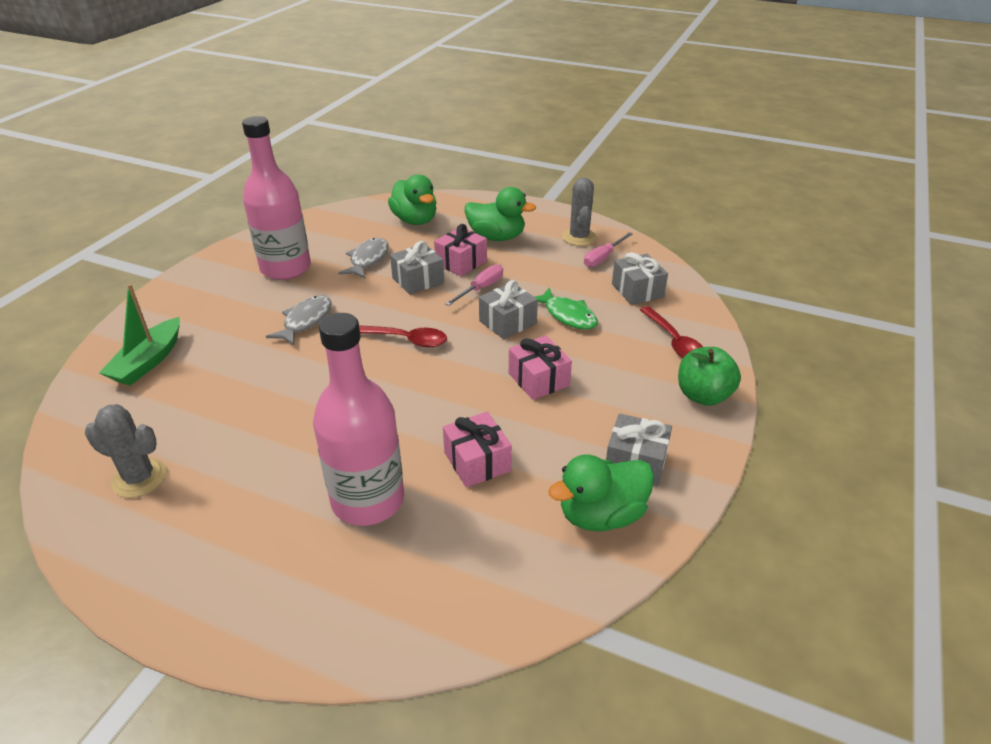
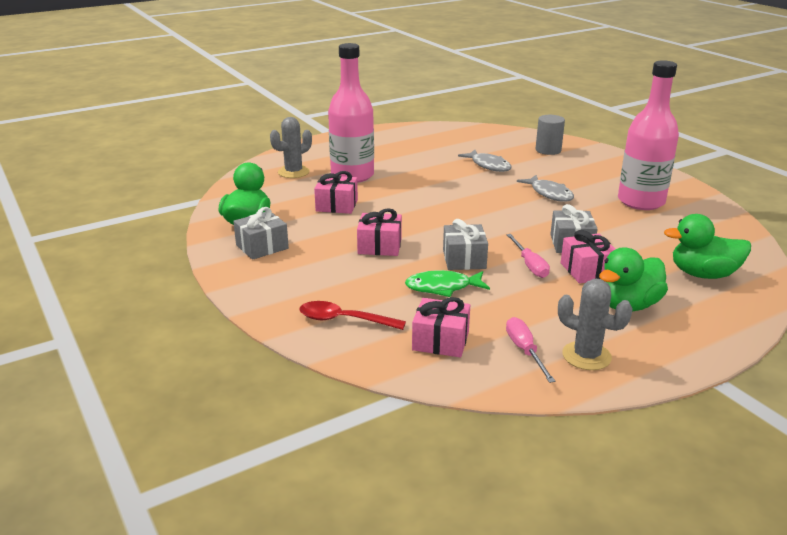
camera: 125 degrees right, 10 degrees down
(139, 478) = (441, 139): grey cactus -> grey cactus (293, 172)
(148, 361) = (548, 150): green boat -> grey cylinder
(368, 260) = (629, 233): grey fish -> grey fish (489, 165)
(405, 340) = (486, 218): red spoon -> none
(637, 290) = (440, 341): grey gift -> pink gift
(703, 395) = (271, 299): green apple -> none

